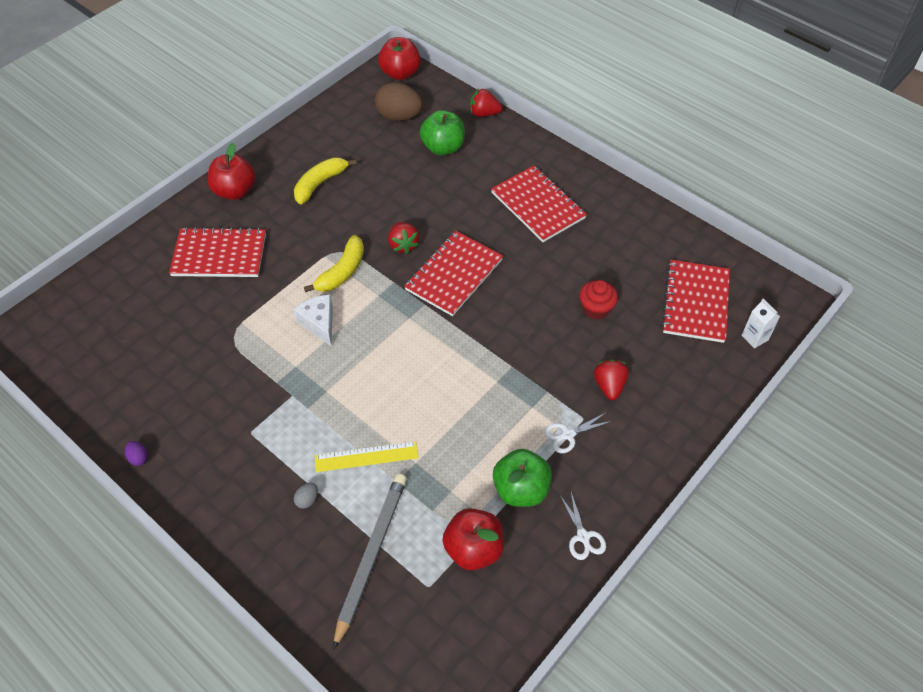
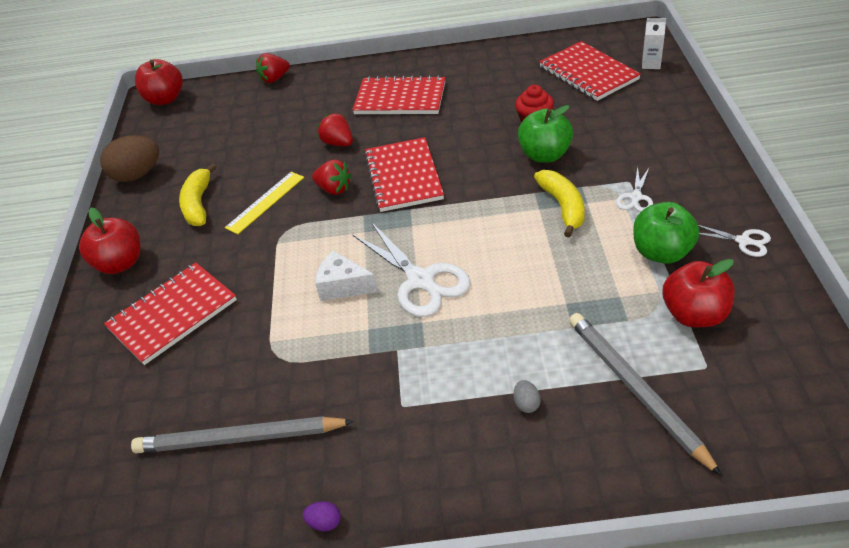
camera: 40 degrees left, 10 degrees down
(160, 369) = (240, 439): none -> grey pencil
(342, 272) = (309, 241): yellow banana -> yellow banana (563, 207)
(362, 363) = (421, 281): none -> white scissors
(366, 456) = (524, 333): yellow ruler -> yellow ruler (265, 202)
(399, 116) = (205, 122): brown egg -> brown egg (137, 175)
(443, 147) = (272, 116): green apple -> green apple (544, 155)
(609, 386) = (613, 152): red strawberry -> red strawberry (338, 143)

